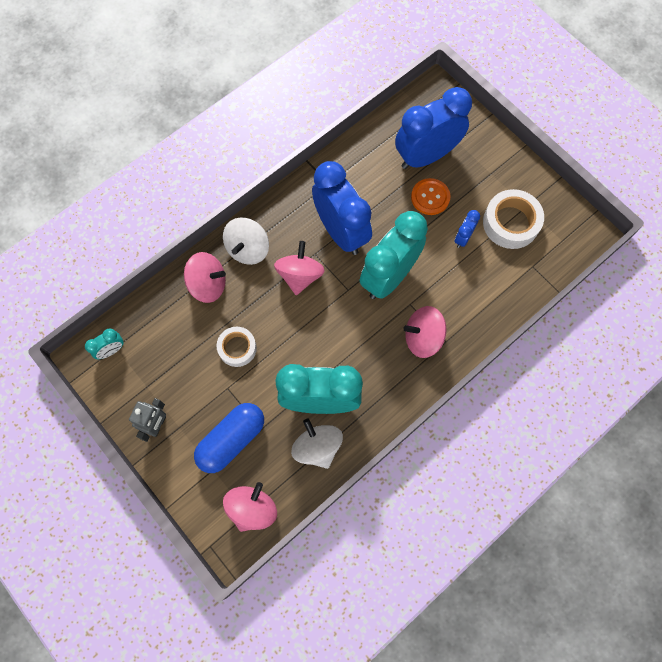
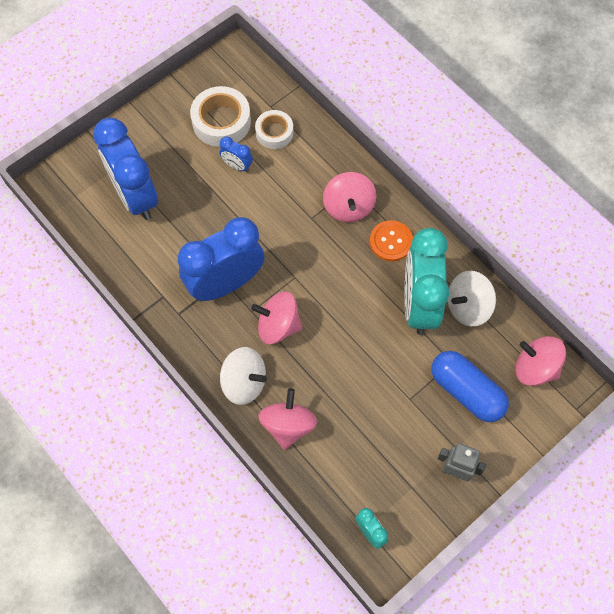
camera: 90 degrees left, 5 degrees down
(237, 348) = (364, 390): white tape -> white tape (274, 132)
(389, 276) = (280, 237): turquoise clock -> none
(430, 197) = (187, 194): orange button -> orange button (391, 241)

